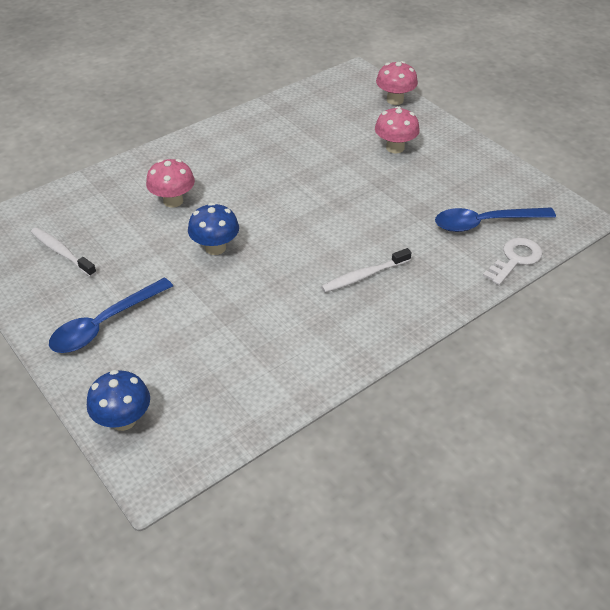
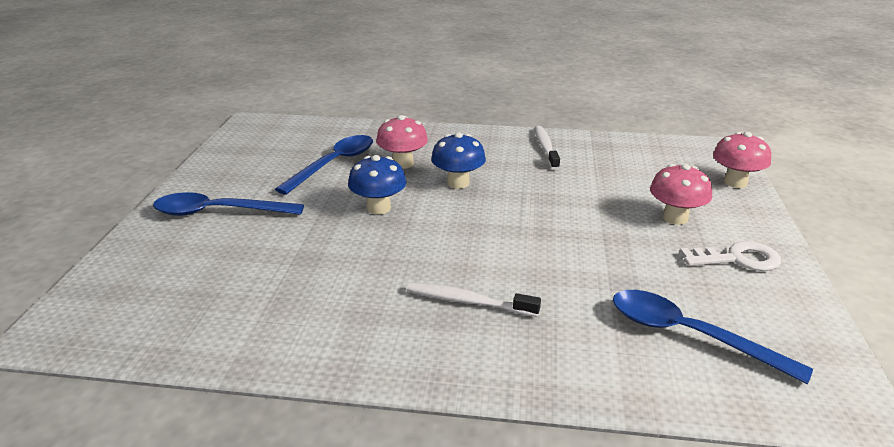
camera: 45 degrees right, 15 degrees down
(62, 252) = (276, 157): white toothbrush -> white toothbrush (545, 148)
(122, 231) = (334, 164): none -> blue spoon
(123, 420) = (111, 279): blue mushroom -> blue mushroom (458, 183)
(515, 259) = (677, 395): white key -> white key (737, 259)

